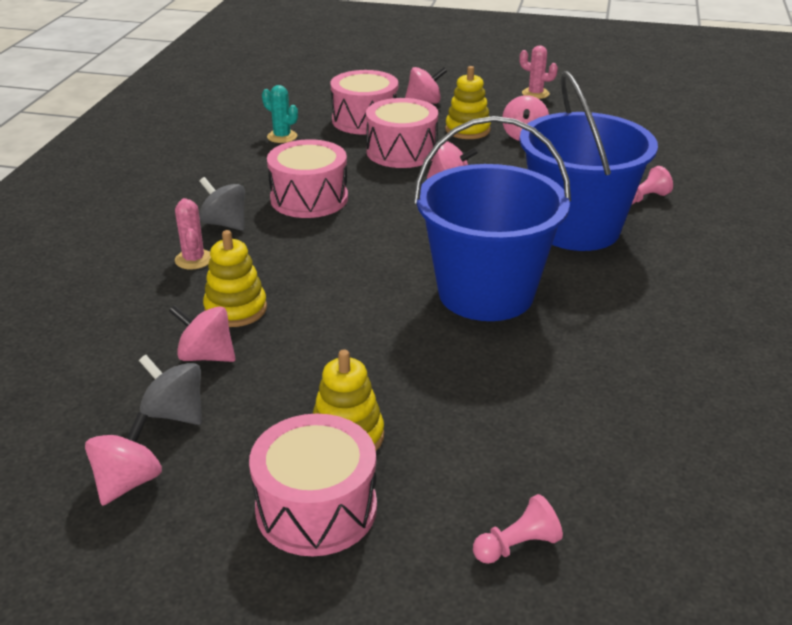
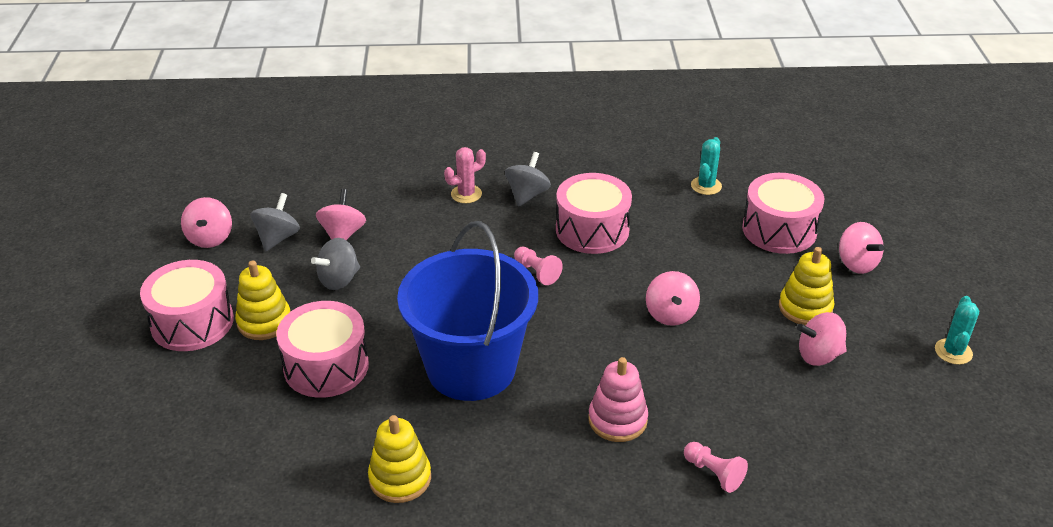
camera: 75 degrees right, 5 degrees up
(128, 482) = (210, 238): pink spinning top -> pink spinning top turned 75 degrees clockwise
(236, 309) = (404, 232): yellow stacking toy -> yellow stacking toy (400, 478)
(296, 367) = (339, 280): none -> grey spinning top
(401, 152) = (720, 268): pink drum -> pink drum (326, 366)
(517, 545) = (162, 425): pink pawn -> pink pawn (537, 272)
(535, 94) = (953, 352): pink cactus -> turquoise cactus
(576, 228) = (617, 420): blue bucket -> pink stacking toy

